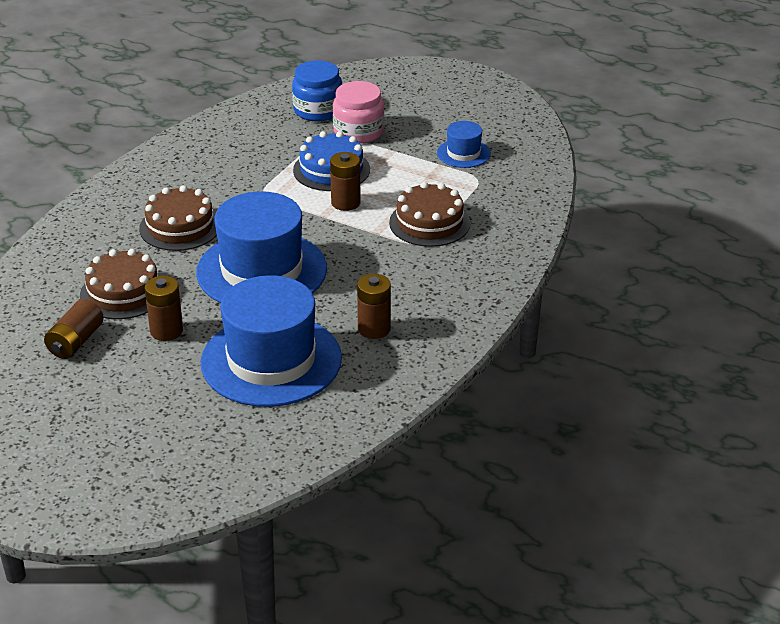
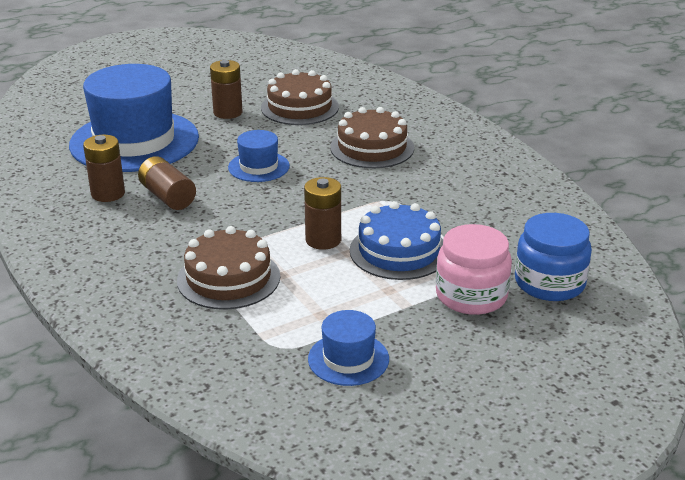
camera: 120 degrees right, 5 degrees down
(75, 342) = (258, 81): brown battery -> brown battery (168, 197)
(261, 271) = (258, 167): blue hat -> blue hat, size x0.46

